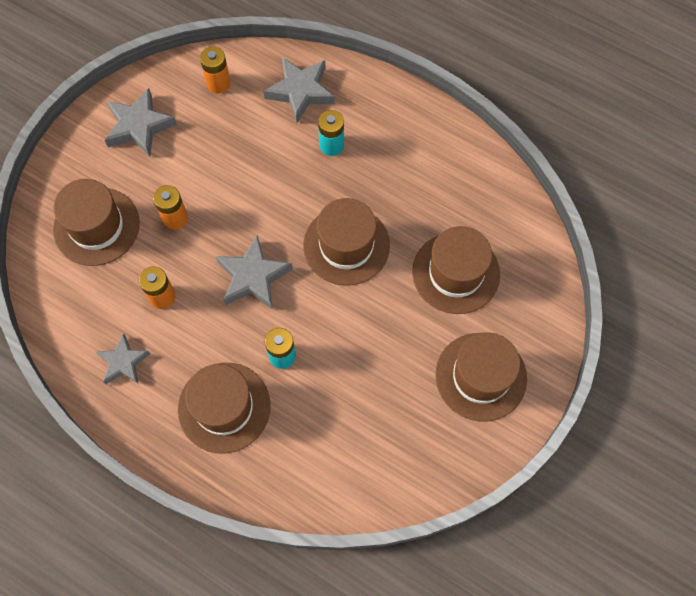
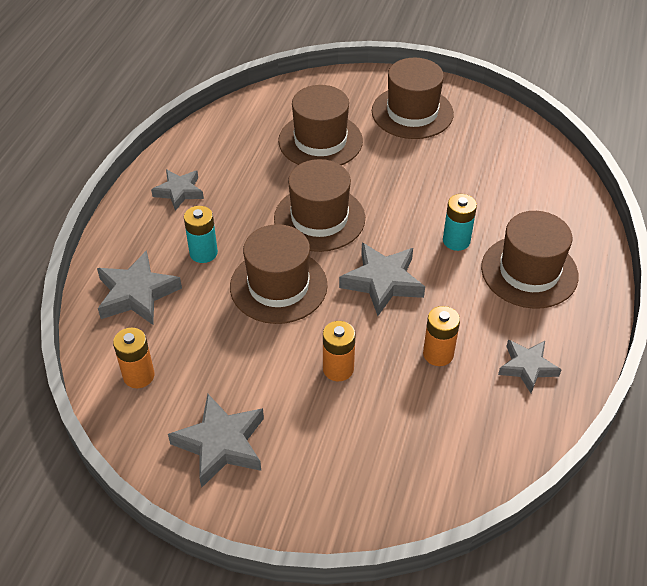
camera: 105 degrees left, 20 degrees down
(96, 226) = (377, 446): brown hat -> brown hat (278, 286)
(413, 138) = (179, 192): none -> grey star

